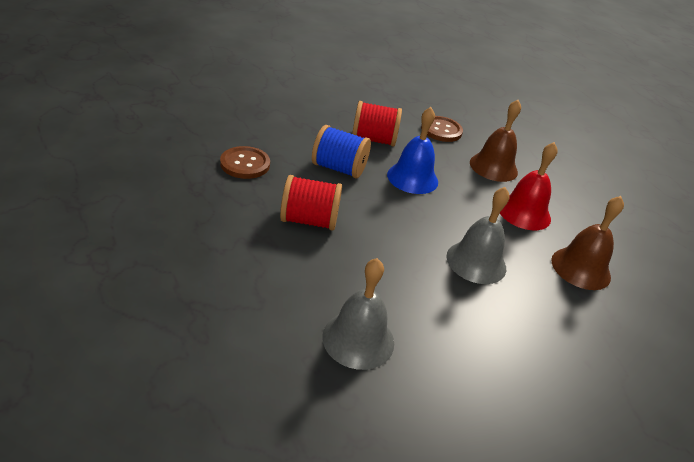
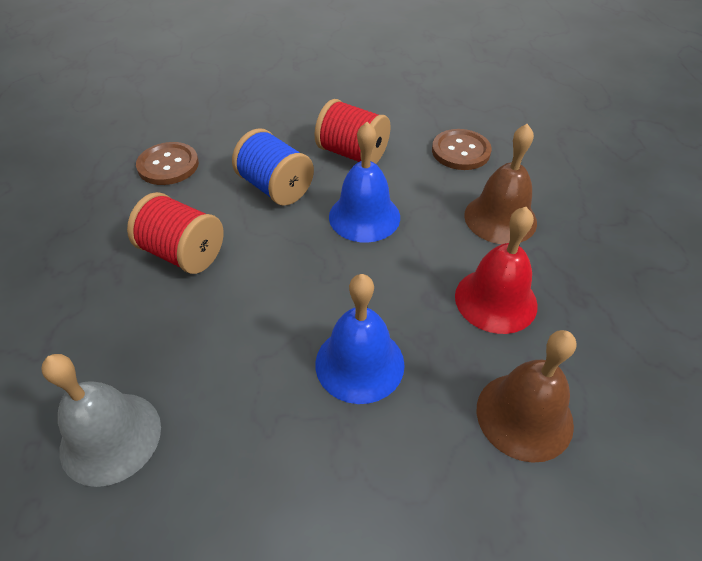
camera: 30 degrees right, 10 degrees up
(476, 262) = (359, 363): grey bell -> blue bell

